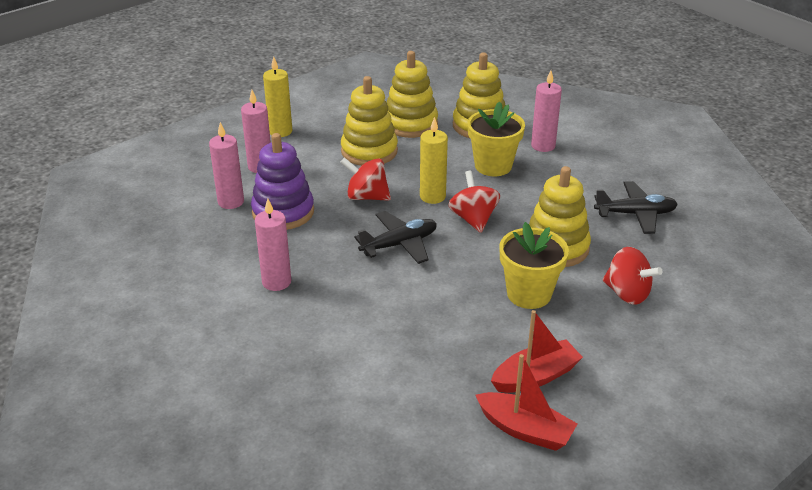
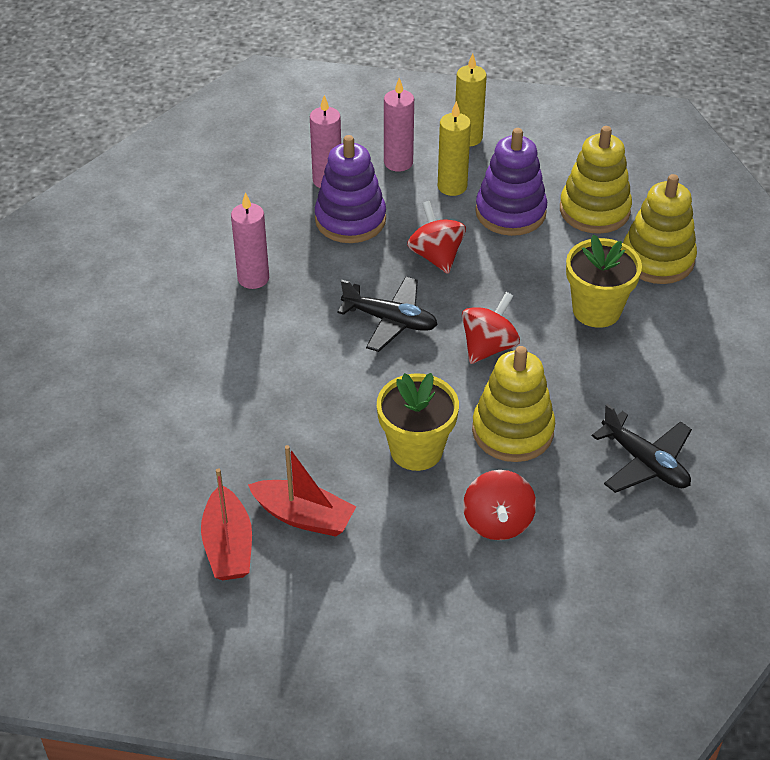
camera: 50 degrees right, 10 degrees up
(369, 151) = (510, 212): yellow stacking toy -> purple stacking toy
(432, 196) = (490, 298): yellow candle -> yellow candle (452, 186)
(543, 146) = (683, 326): pink candle -> none

